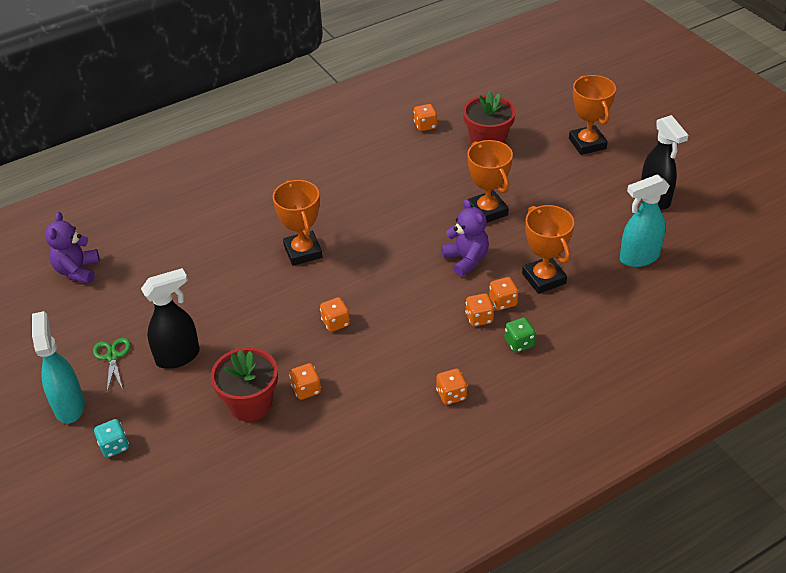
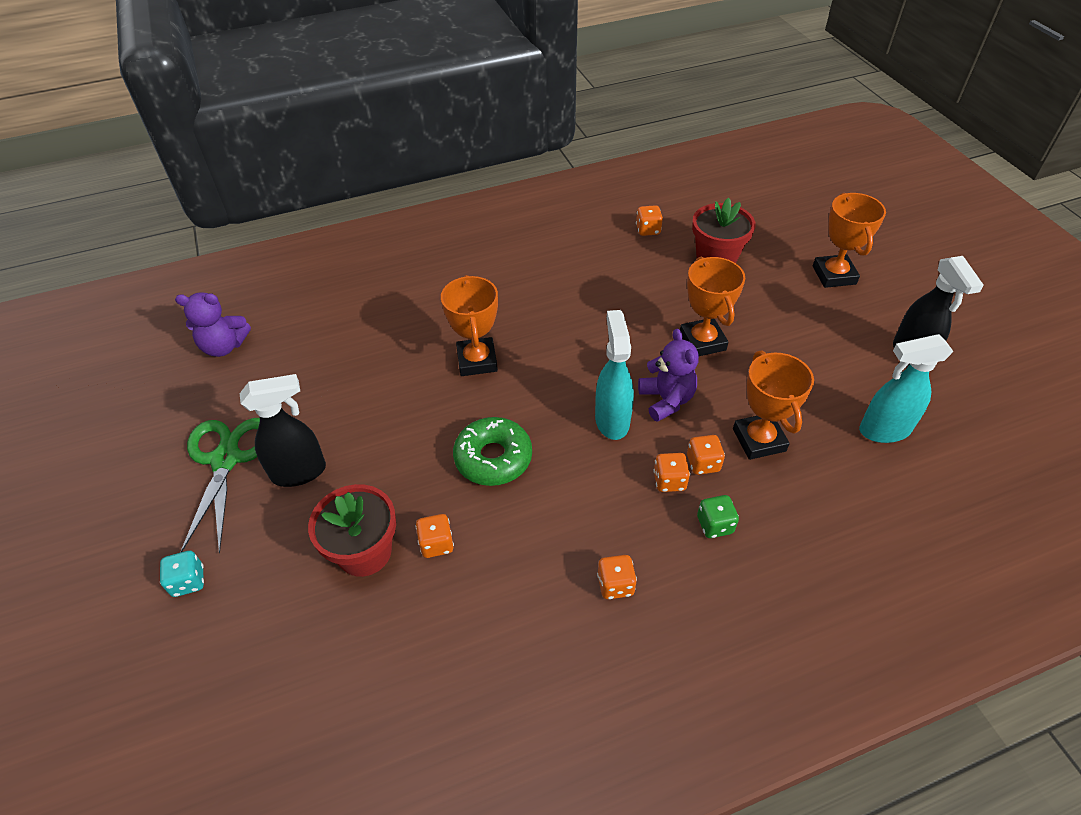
camera: 10 degrees right, 5 degrees up
(69, 406) = (157, 516): turquoise spray bottle -> turquoise spray bottle (612, 420)
(77, 271) = (224, 346): purple teddy bear -> purple teddy bear turned 105 degrees counterclockwise
(112, 356) = (226, 459): green scissors -> green scissors, size x1.89
(335, 323) = (493, 458): orange dice -> green donut

